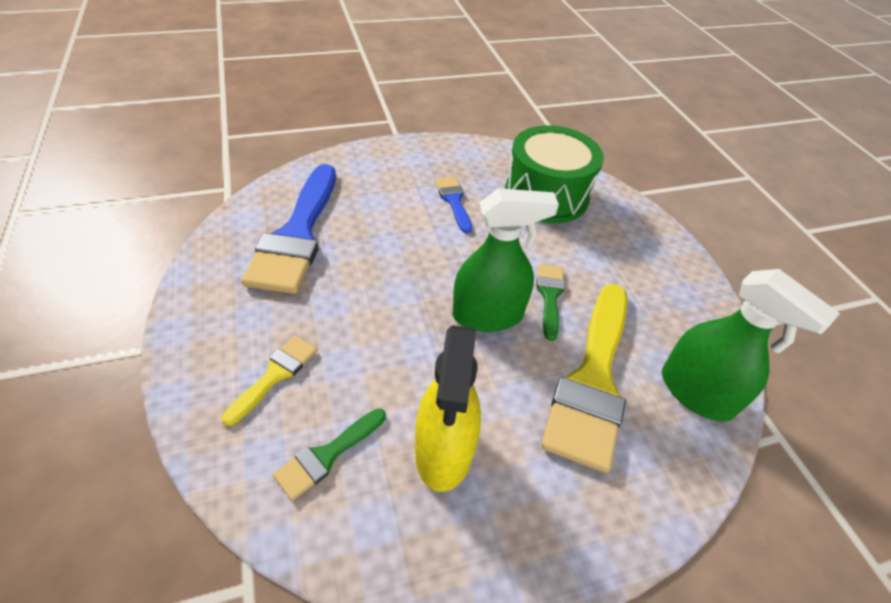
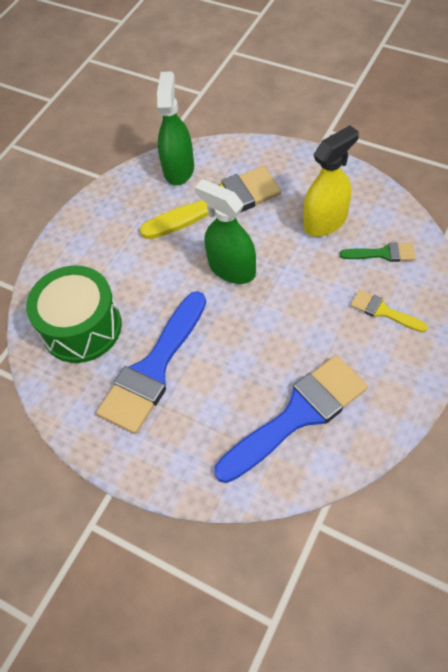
camera: 125 degrees left, 10 degrees up
(275, 375) = (383, 311): yellow brush -> yellow brush turned 45 degrees clockwise
(453, 201) = (153, 369): blue brush -> blue brush, size x2.10
(549, 296) = (182, 256): green brush -> none

